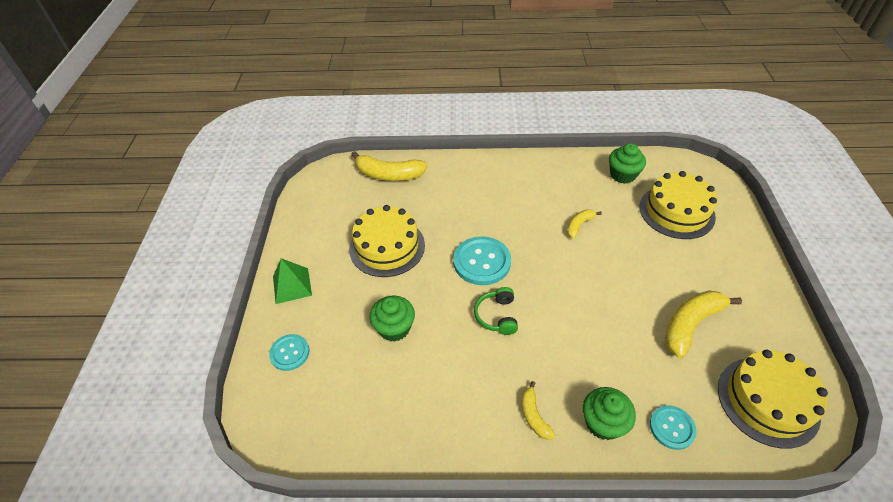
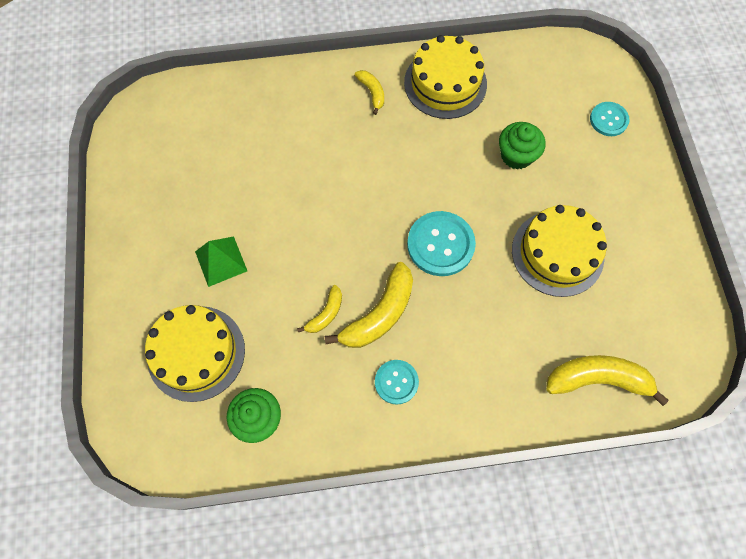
camera: 170 degrees right, 20 degrees up
(292, 285) = (644, 190): green pyramid -> green pyramid (221, 261)
(497, 316) = (415, 180): green headphones -> none
(603, 422) = (313, 94): green cupcake -> none
(672, 428) = (255, 97): turquoise button -> turquoise button (396, 382)
(690, 325) = (217, 193): yellow banana -> yellow banana (379, 314)
(767, 401) = (166, 127): yellow cake -> yellow cake (445, 83)

